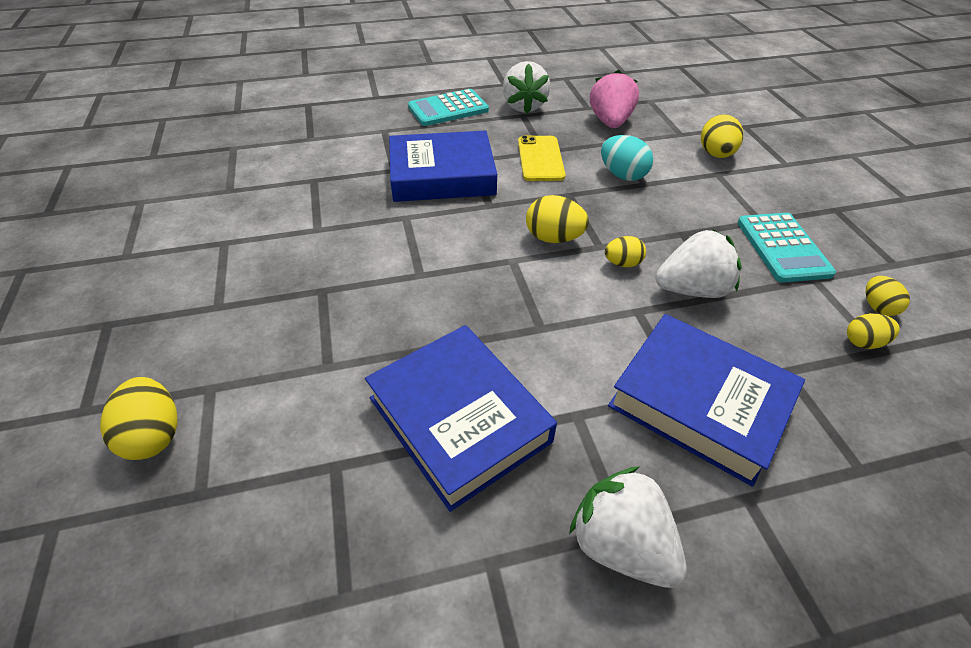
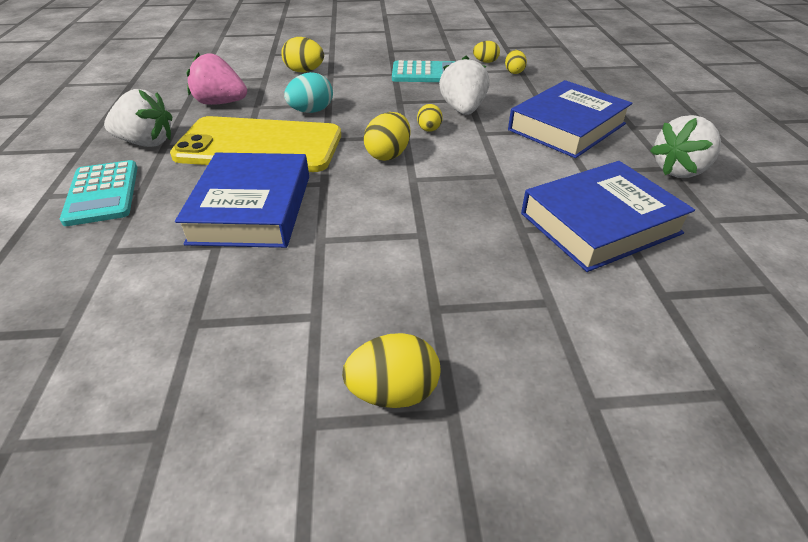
camera: 80 degrees left, 5 degrees down
(154, 435) = (669, 451): yellow egg -> yellow egg (393, 391)
(540, 159) = (259, 146): yellow phone -> yellow phone, size x1.91

